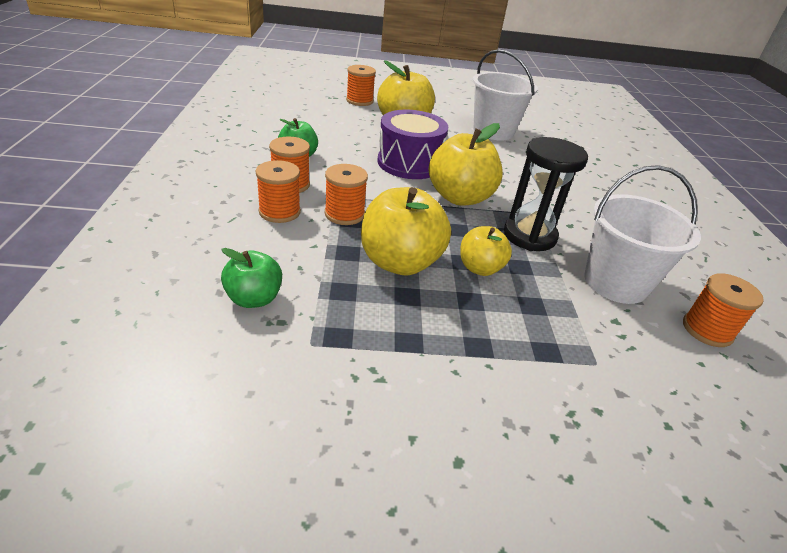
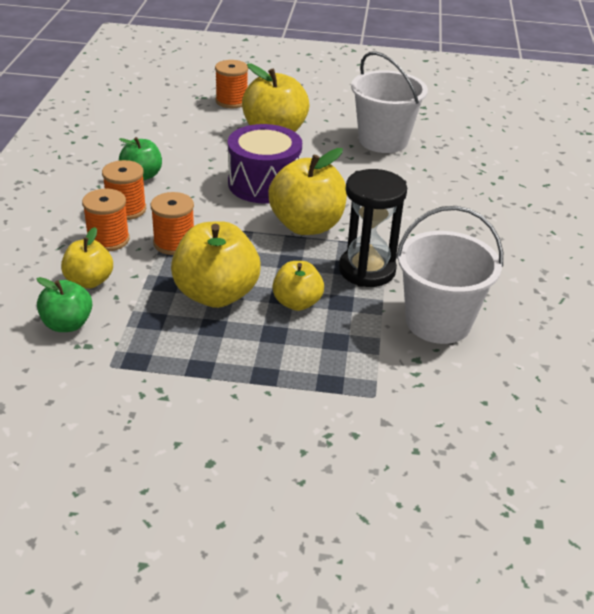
camera: 10 degrees right, 0 degrees up
(269, 252) = (89, 281): none -> yellow apple
(707, 330) = (511, 372): orange spool -> none

